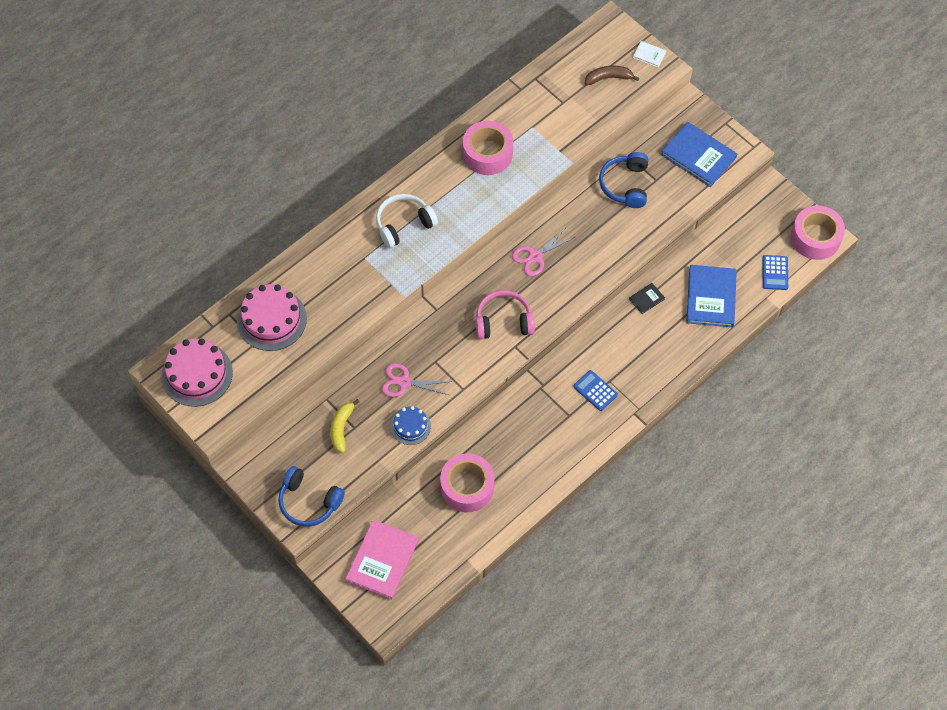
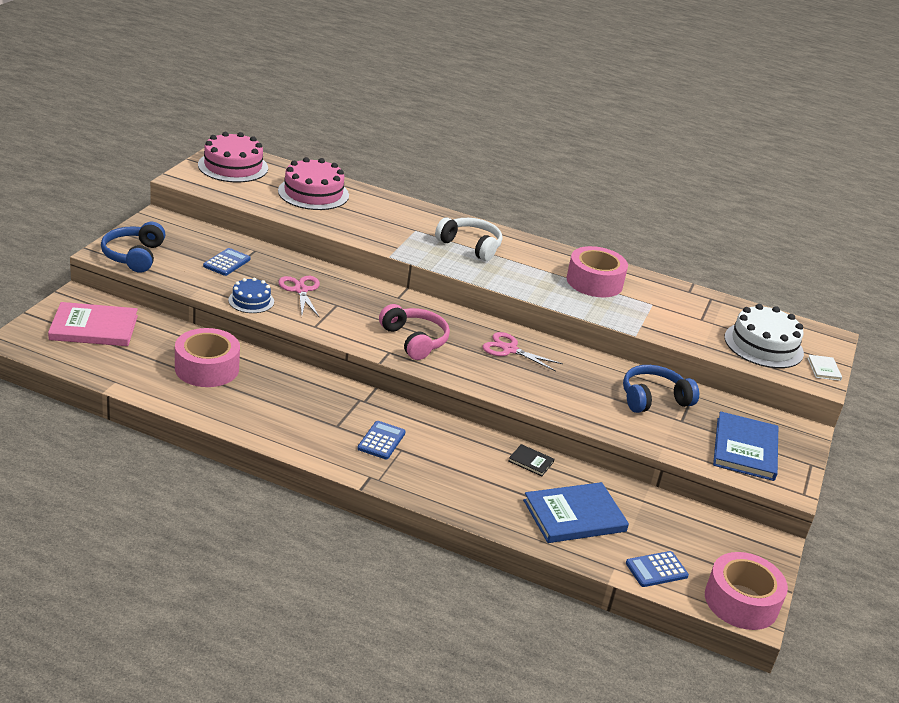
camera: 60 degrees right, 30 degrees down
(341, 428) = (226, 262): yellow banana -> blue calculator
(608, 78) = (763, 345): brown banana -> white cake

